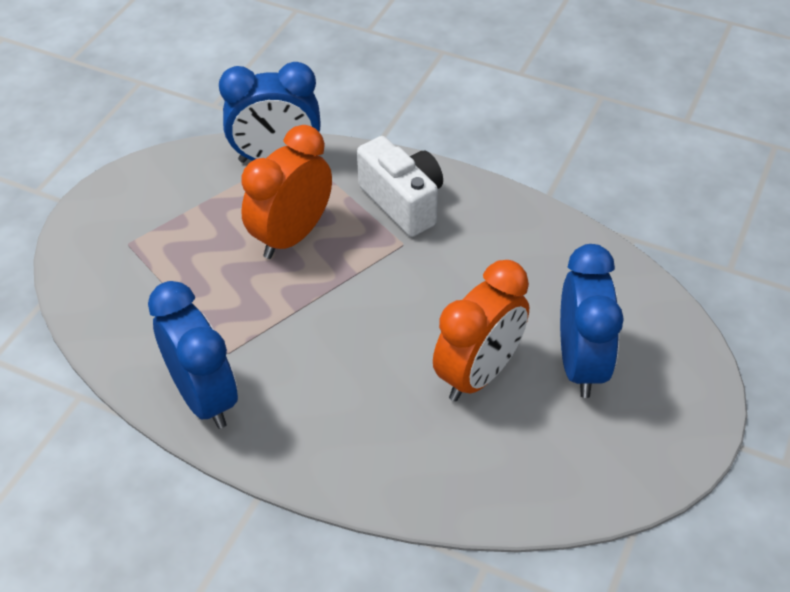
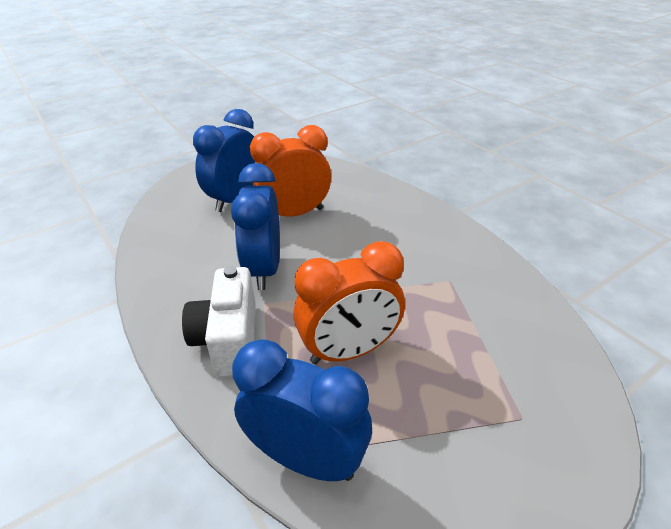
camera: 150 degrees left, 10 degrees down
(204, 397) = (477, 260): blue clock -> blue clock (264, 269)

